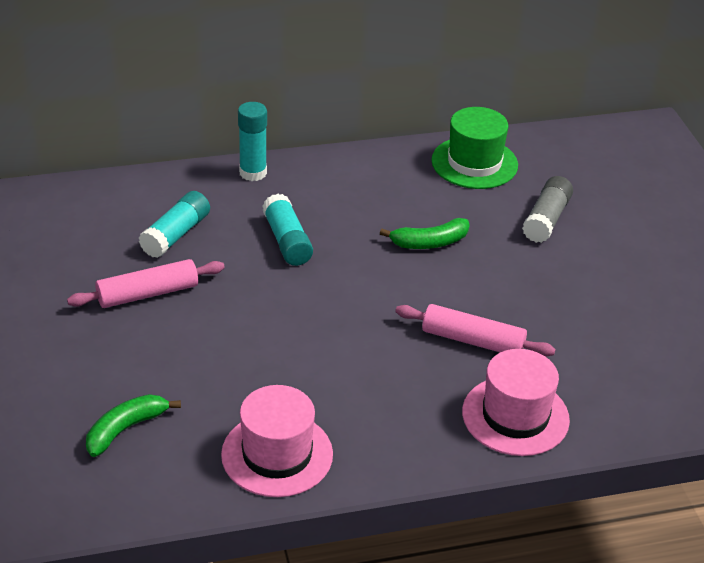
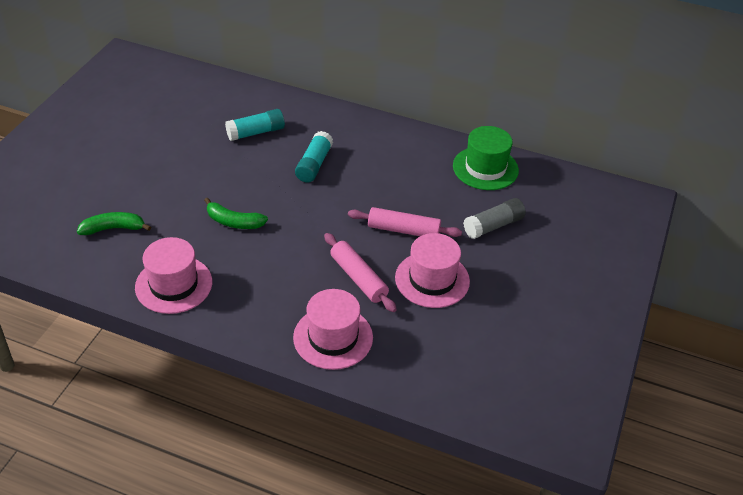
camera: 35 degrees right, 5 degrees up
(148, 294) = (205, 159): pink rolling pin -> pink rolling pin (403, 230)
(253, 173) = (338, 115): turquoise glue stick -> none
(429, 242) = (399, 205): green banana -> green banana (234, 222)
(547, 304) = (432, 279): none -> pink hat

